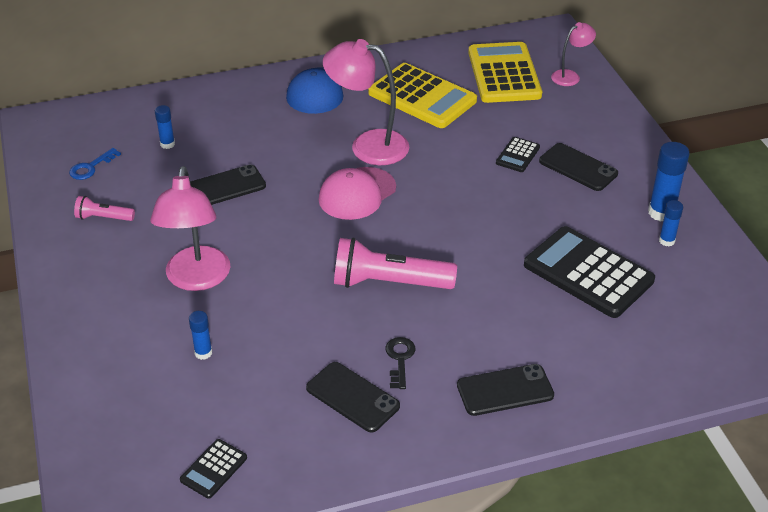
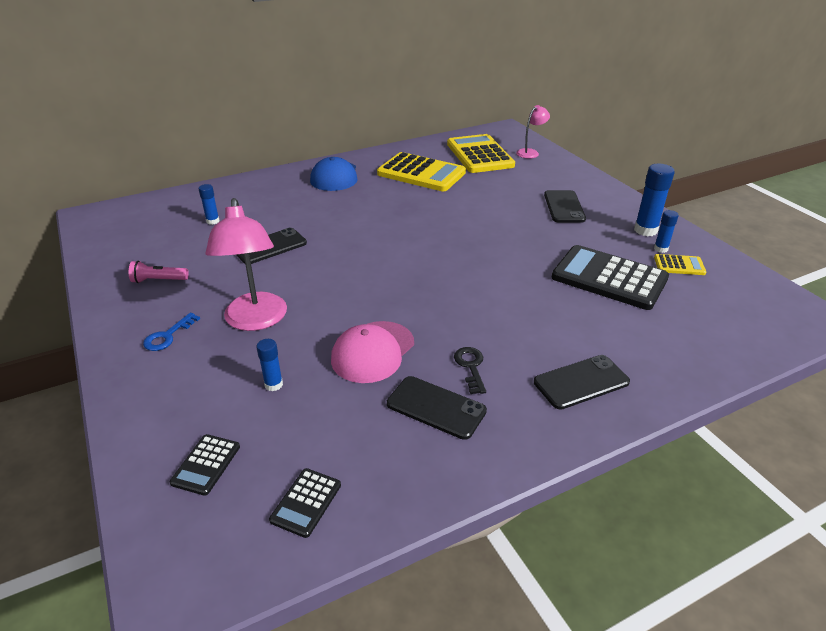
camera: 10 degrees left, 5 degrees down
(91, 167) = (143, 243): blue key -> blue key (168, 336)
(357, 194) = (388, 241): pink cap -> pink cap (373, 352)
(368, 145) = (387, 207): pink lamp -> none
(389, 283) = (438, 304): pink flashlight -> none
(517, 155) = (512, 203): black calculator -> black calculator (206, 465)
(578, 167) = (564, 207): black phone -> black phone turned 60 degrees clockwise
(677, 265) = (679, 265): none -> yellow calculator

